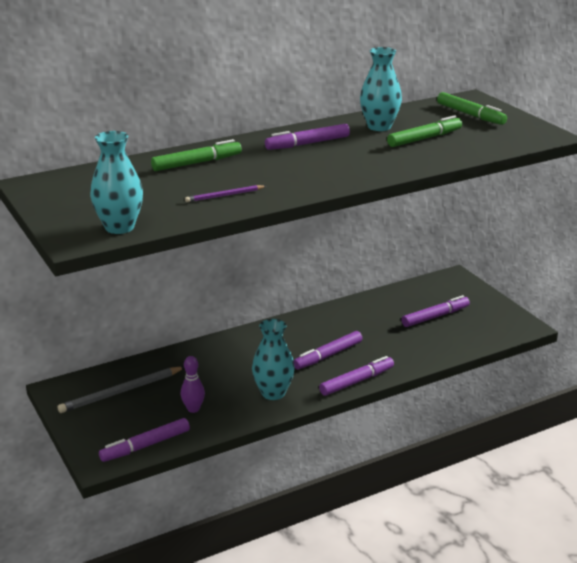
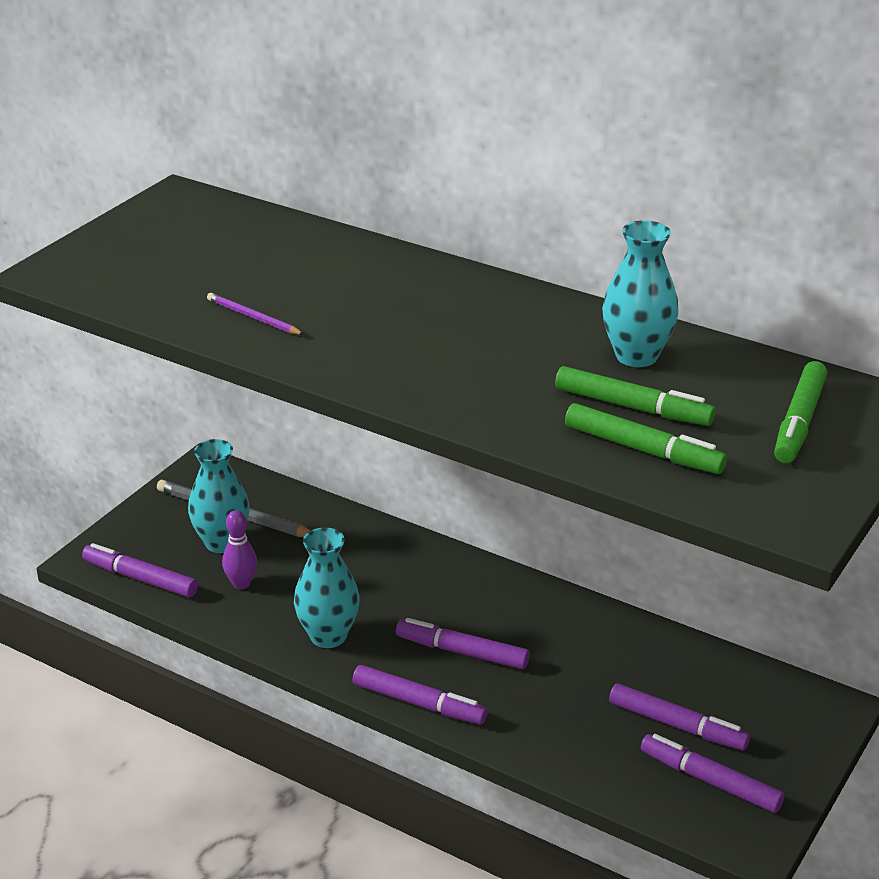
camera: 60 degrees right, 5 degrees up
(119, 227) = (102, 284): turquoise vase -> turquoise vase (222, 542)
(197, 163) = (342, 267): green marker -> green marker (643, 450)
(307, 144) = (498, 320): purple marker -> purple marker (710, 781)

